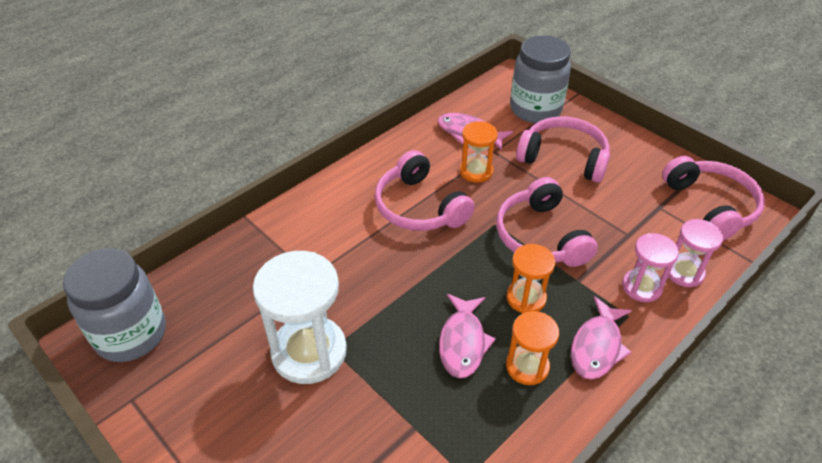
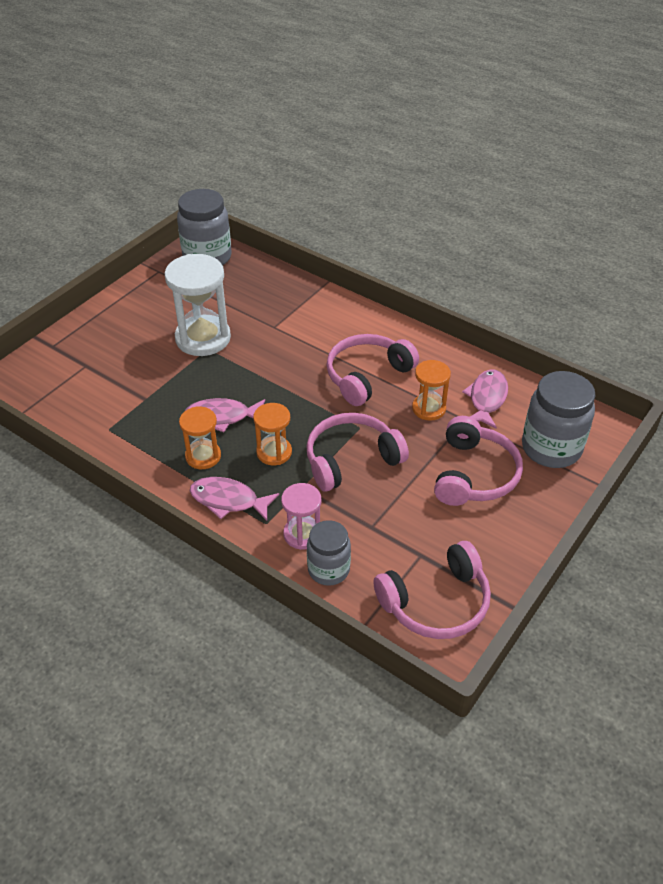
camera: 80 degrees right, 0 degrees up
(684, 272) = (328, 569): pink hourglass -> grey jar

